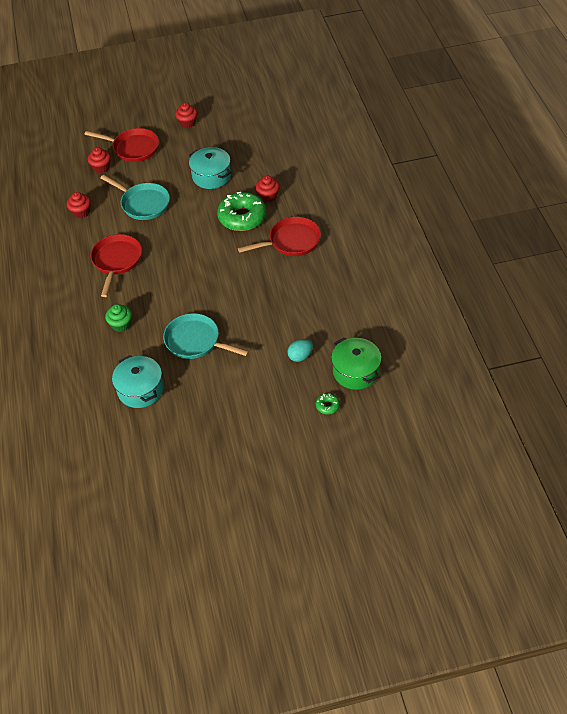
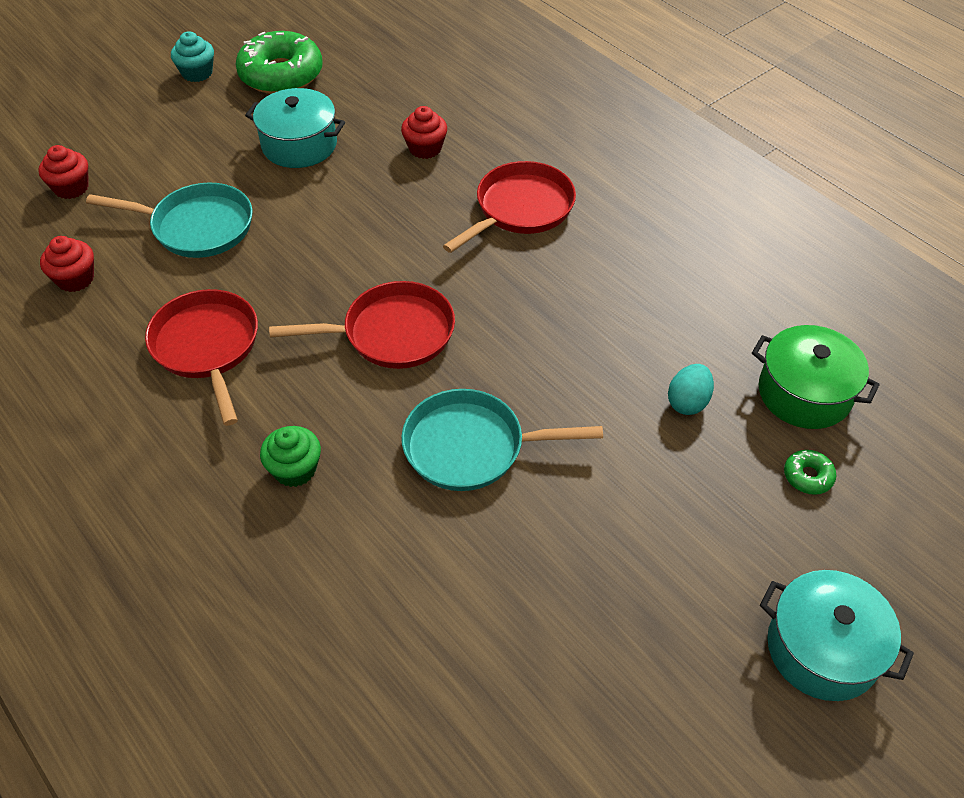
camera: 30 degrees left, 0 degrees up
(133, 148) = (117, 139): red pan -> red pan (391, 333)
(140, 389) = (424, 592): turquoise pot -> turquoise pot (822, 649)
(187, 123) = (197, 73): red cupcake -> turquoise cupcake
(242, 217) = (403, 195): green donut -> green donut (281, 74)

